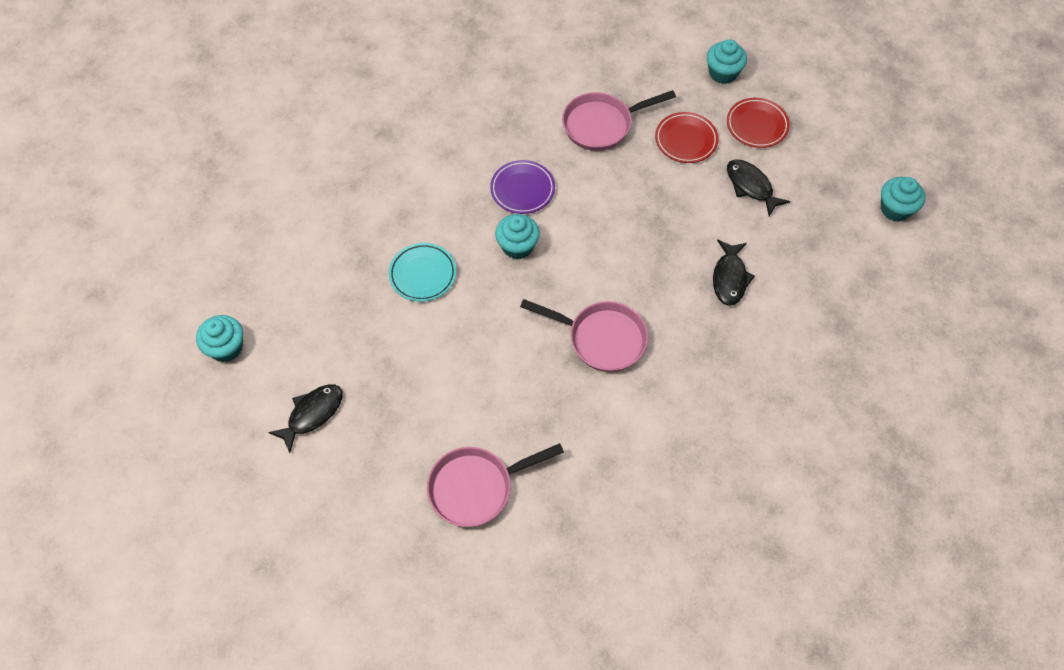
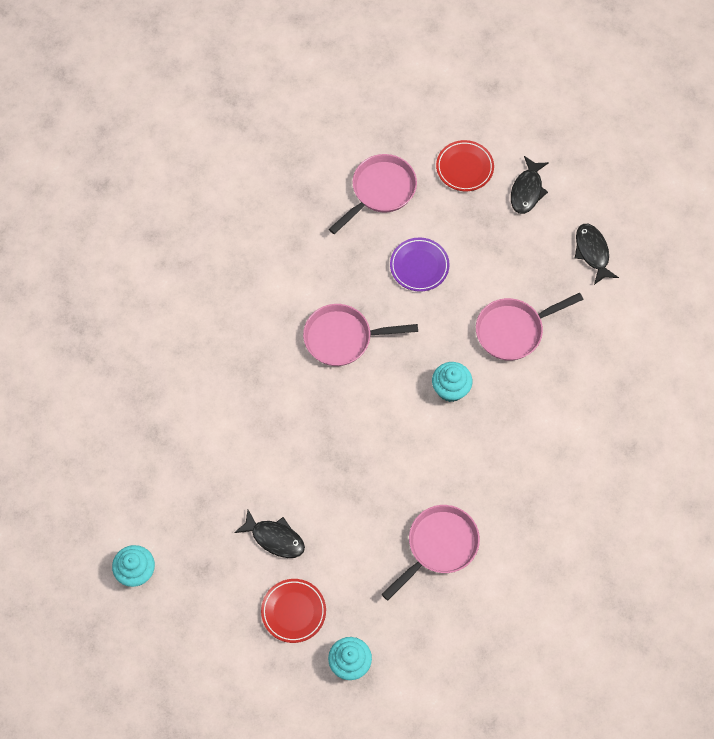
camera: 155 degrees right, 5 degrees up
(226, 347) = (624, 209): turquoise cupcake -> none
(423, 274) = (513, 330): turquoise plate -> pink pan
(522, 189) = (475, 445): purple plate -> purple plate (419, 266)
(686, 140) = (354, 563): red plate -> red plate (464, 168)
(729, 278) = (260, 436): black fish -> black fish (592, 252)

